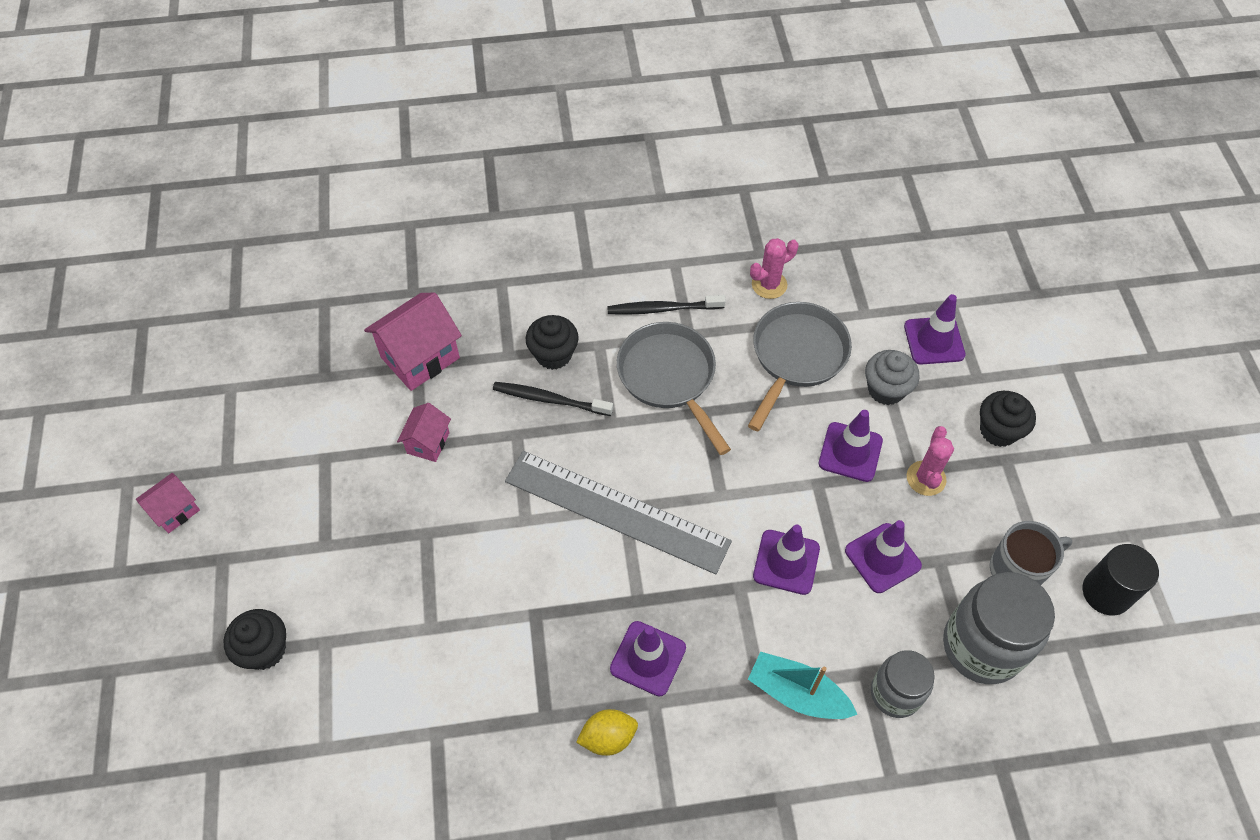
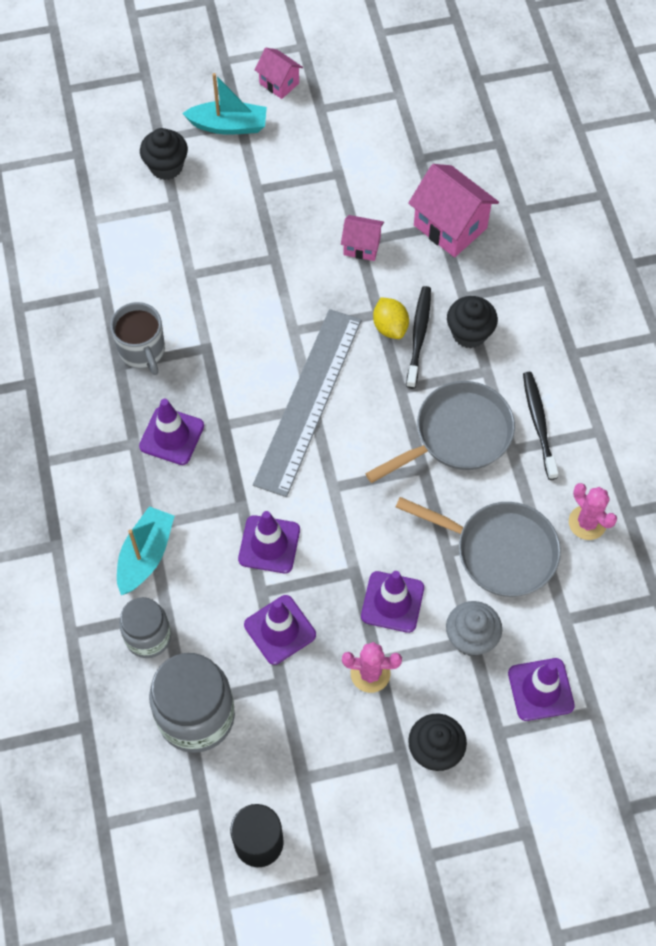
camera: 85 degrees right, 5 degrees up
(222, 572) = (228, 125): none -> turquoise boat
(608, 737) = (103, 411): yellow lemon -> yellow lemon (390, 327)
(1017, 569) = (277, 756): grey mug -> grey mug (142, 351)

